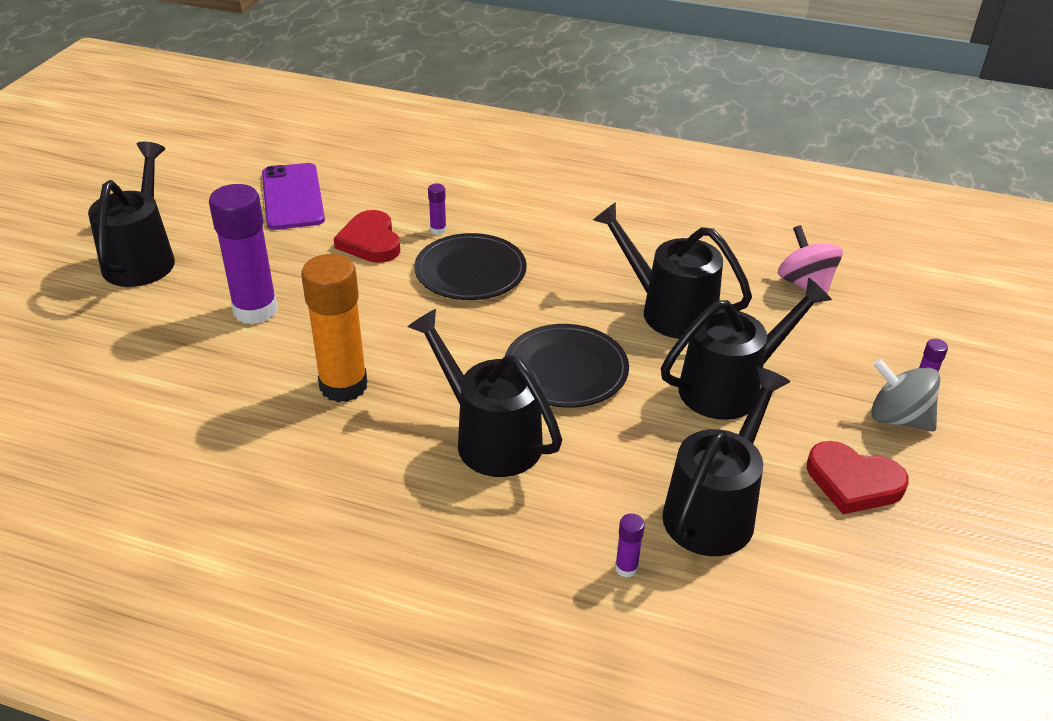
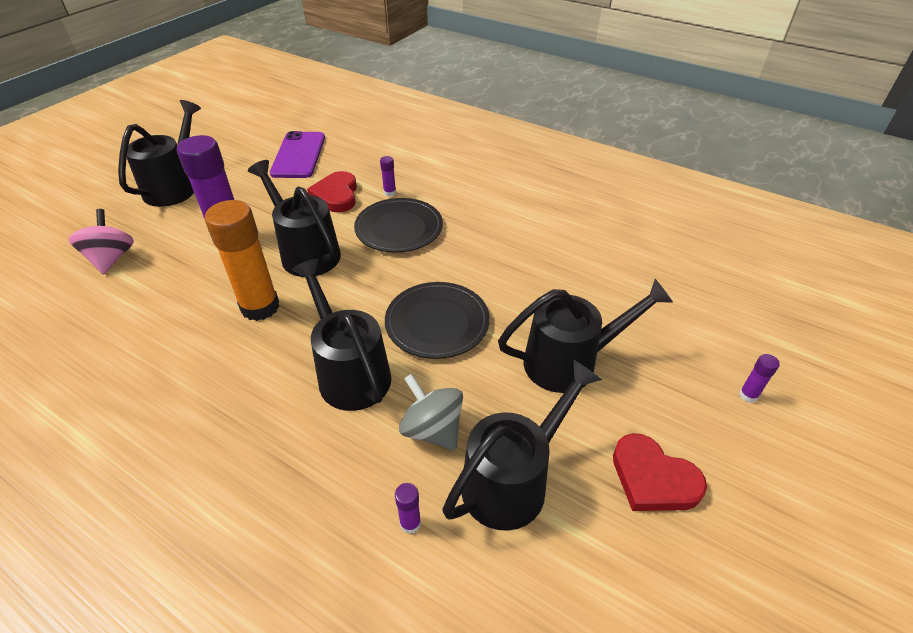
camera: 15 degrees right, 5 degrees up
(668, 310) = (542, 284): black watering can -> black watering can (305, 252)
(805, 285) = (669, 279): pink spinning top -> pink spinning top (111, 258)
(898, 418) = (717, 421): grey spinning top -> grey spinning top (432, 429)

